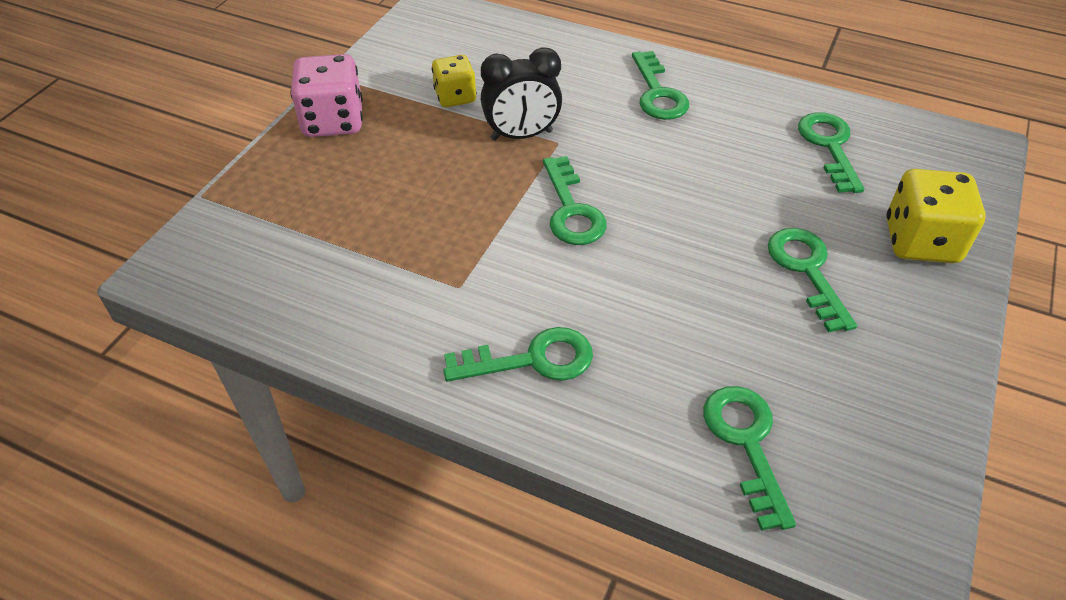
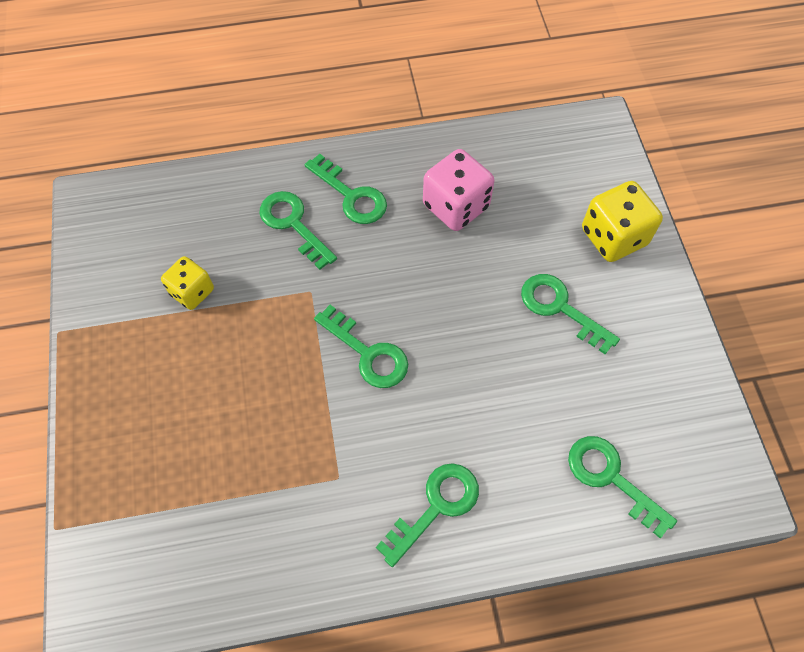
camera: 35 degrees left, 15 degrees up
(333, 121) = (107, 380): pink dice -> pink dice (456, 206)
(521, 135) = (277, 301): black clock -> none
(829, 146) = (506, 181): green key -> green key (293, 224)

